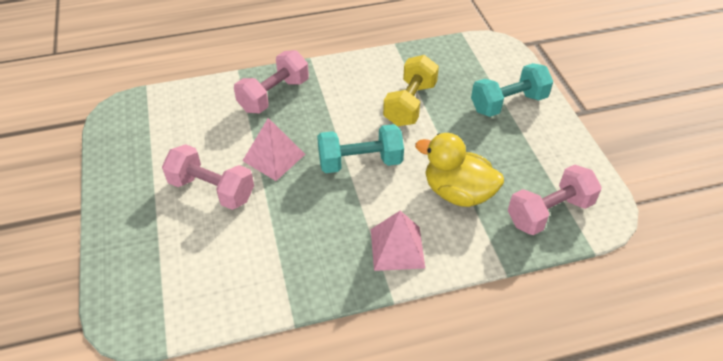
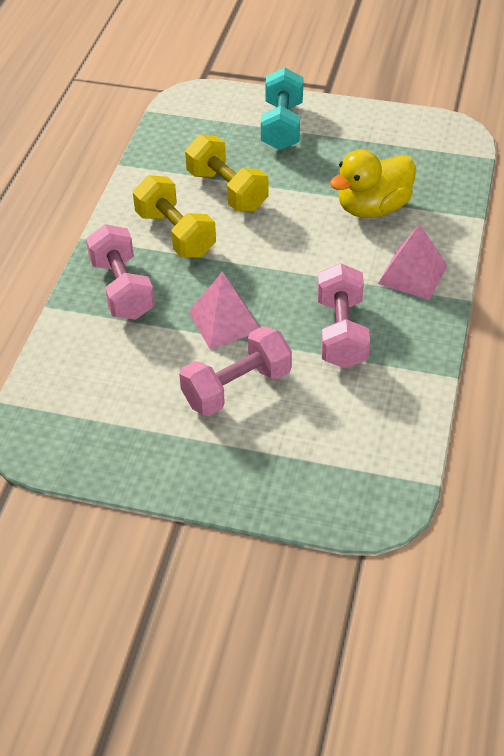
camera: 60 degrees left, 0 degrees up
(345, 97) = (175, 234): none -> yellow dumbbell
(360, 162) = (283, 258): turquoise dumbbell -> none
(549, 212) = (435, 163): pink dumbbell -> pink dumbbell (341, 333)

